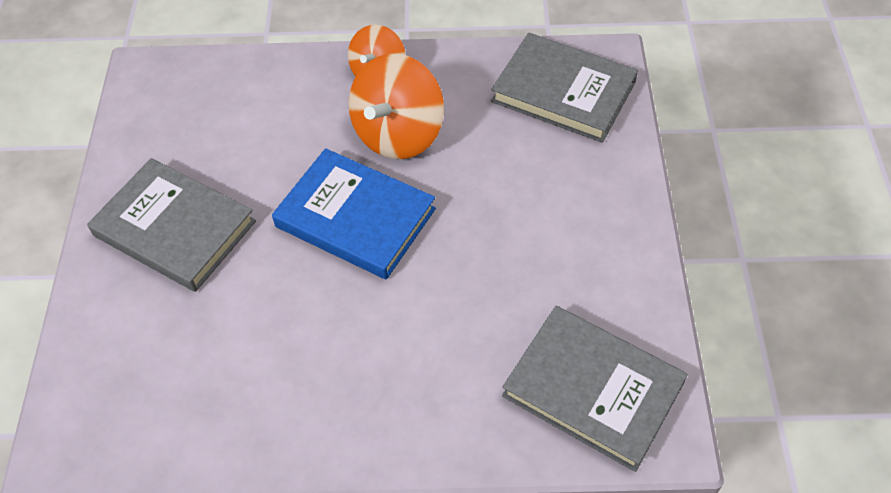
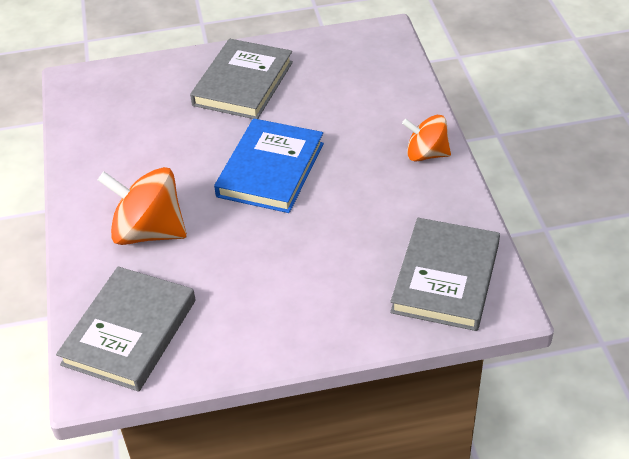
camera: 80 degrees right, 10 degrees down
(398, 134) = (362, 178): orange spinning top -> orange spinning top (149, 231)

